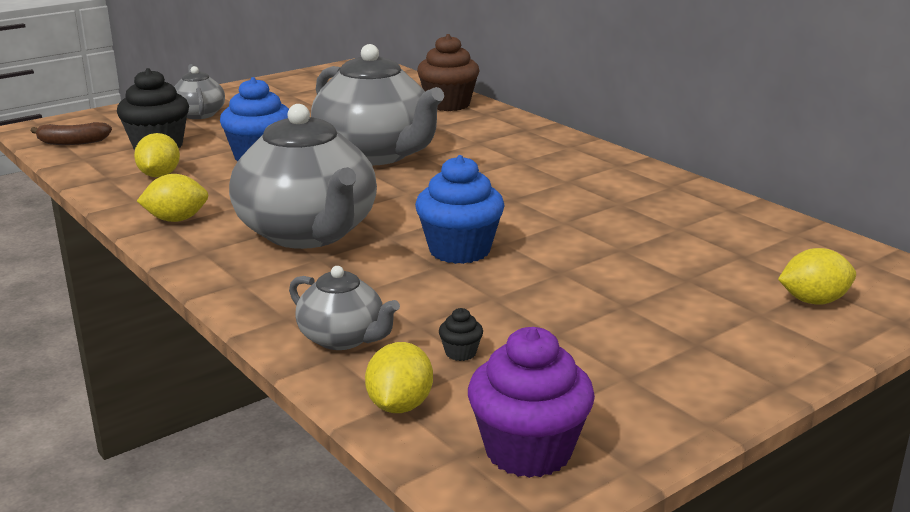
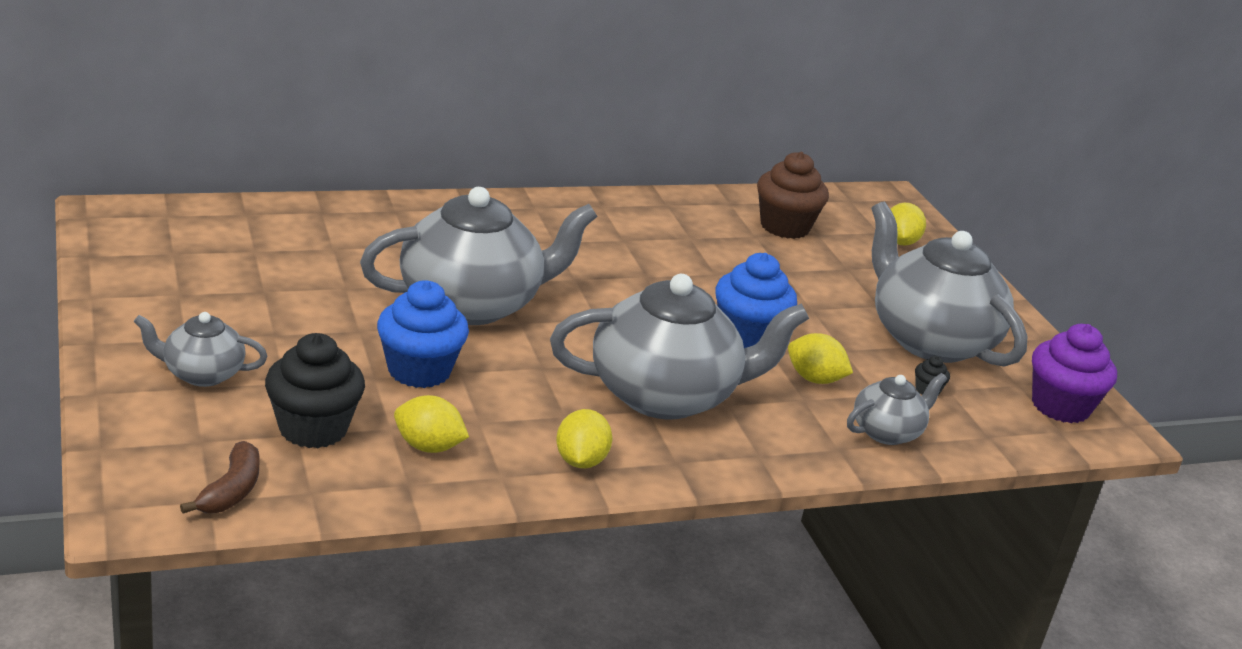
camera: 75 degrees left, 5 degrees up
(399, 405) = (994, 435): yellow lemon -> yellow lemon (814, 379)
(448, 104) = (340, 218): brown cupcake -> brown cupcake (784, 227)
(585, 343) = (929, 339): none -> grey teapot

